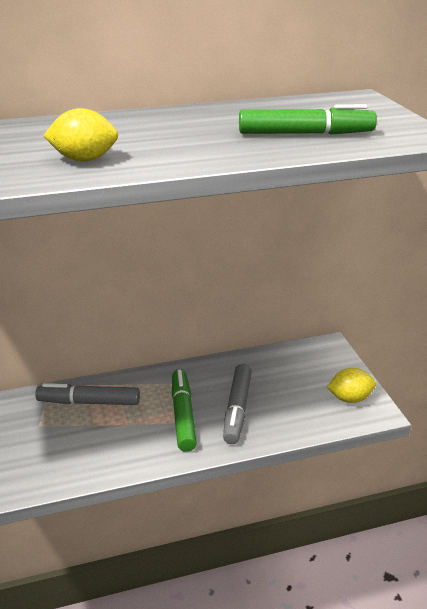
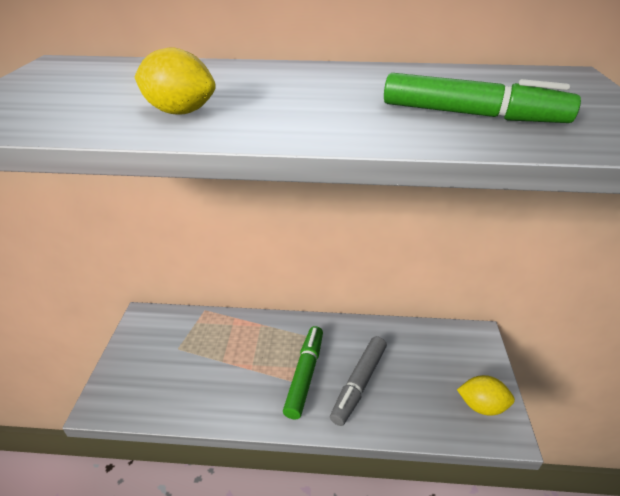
camera: 20 degrees right, 5 degrees up
(89, 402) = (229, 336): grey marker -> none

